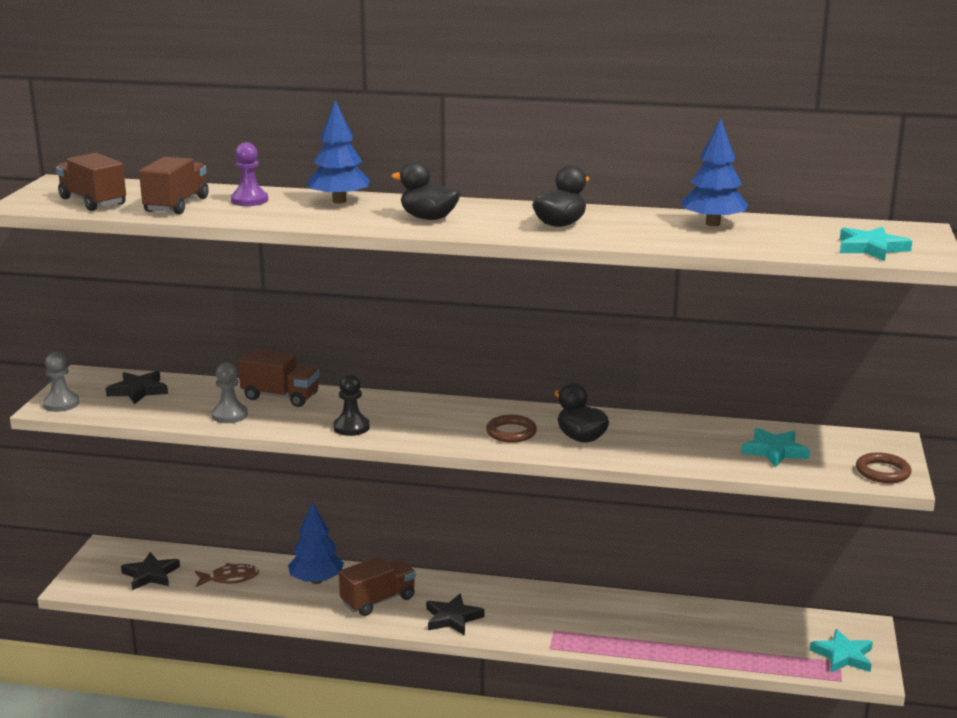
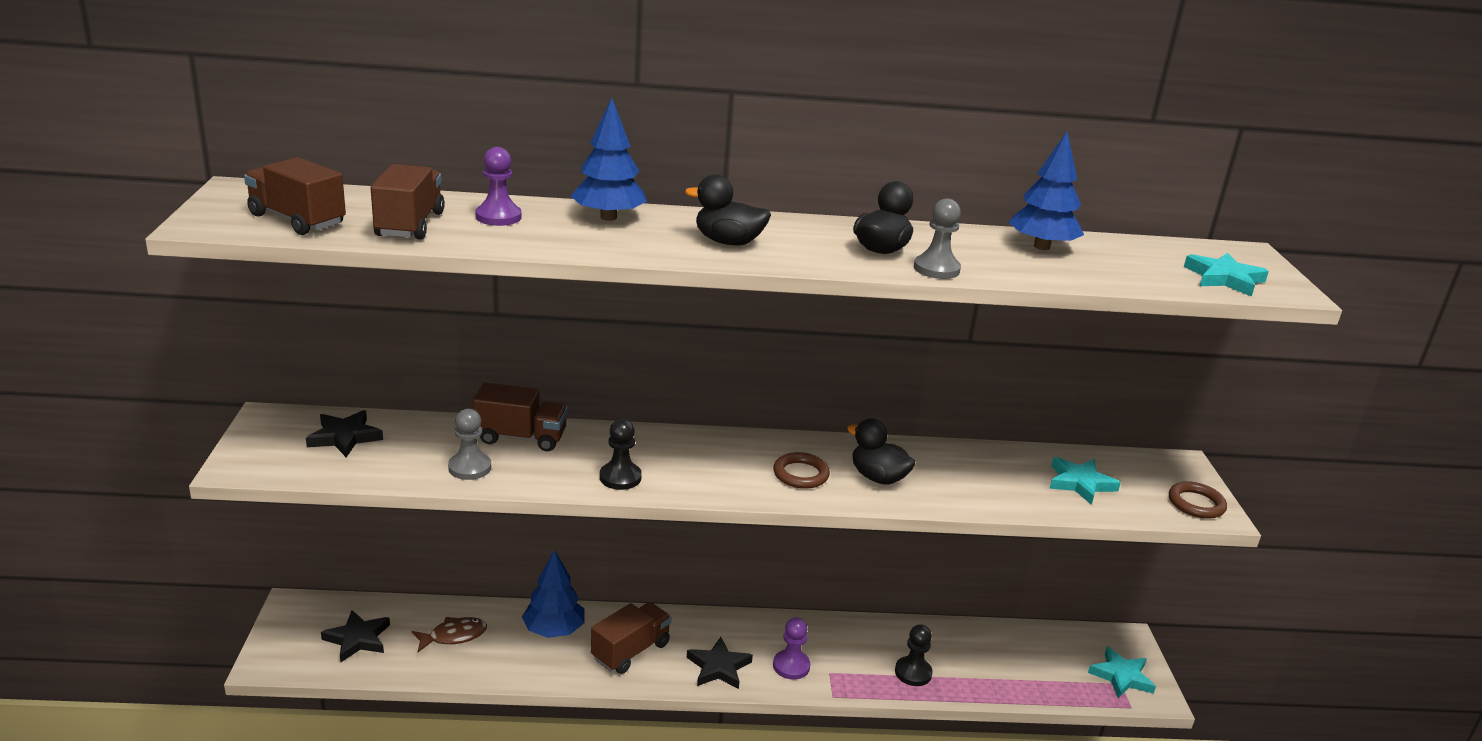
camera: 15 degrees left, 5 degrees up
(61, 404) = (252, 462): grey pawn -> grey pawn (936, 269)
(519, 622) = (791, 666): none -> purple pawn
(633, 636) = (913, 673): none -> black pawn

